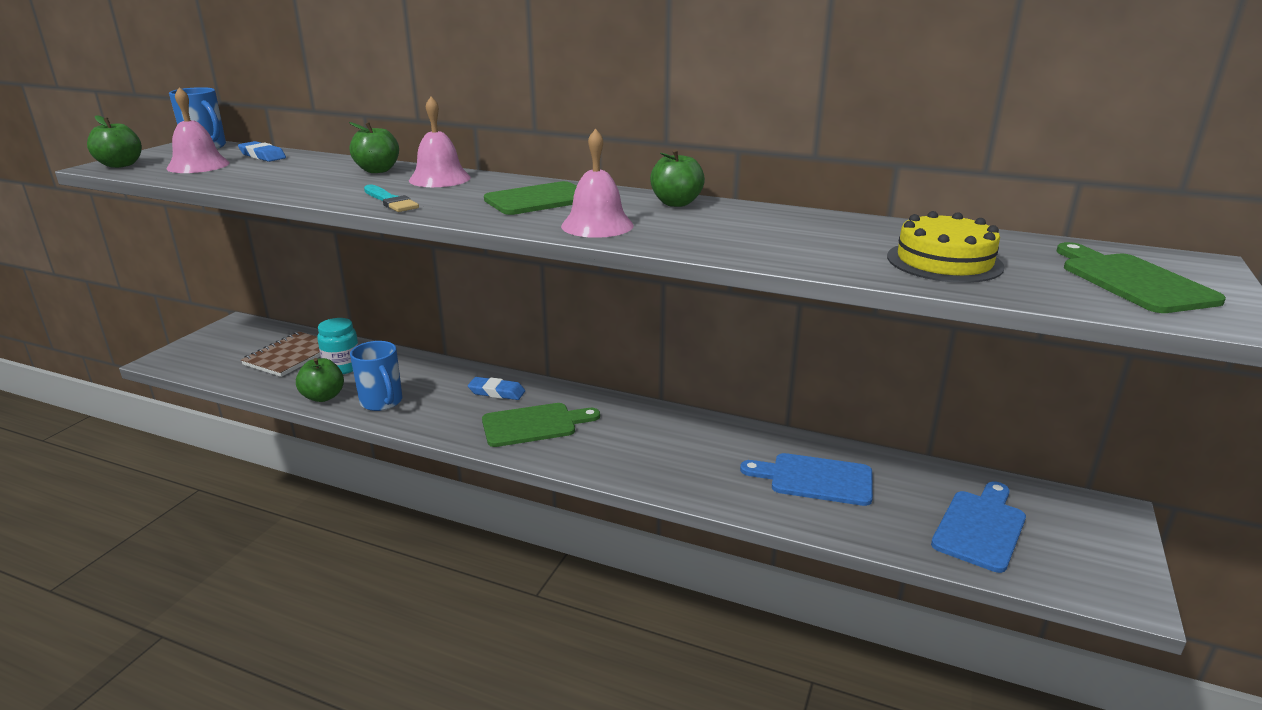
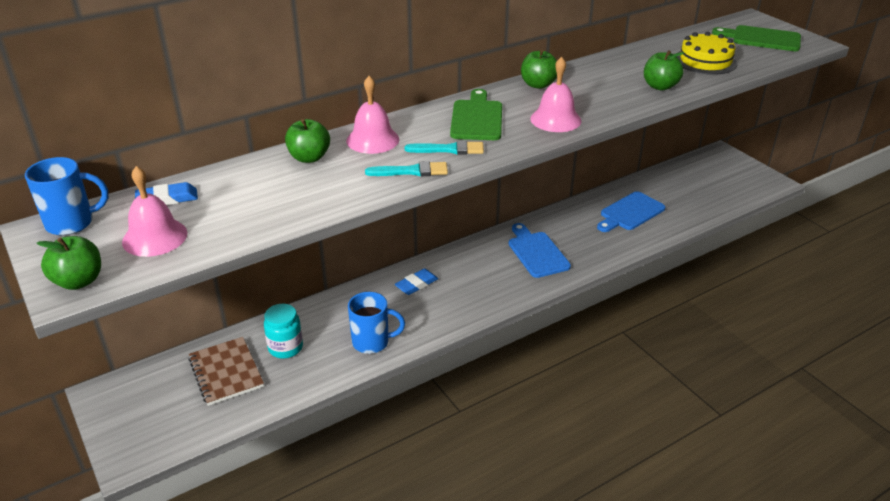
camera: 55 degrees left, 10 degrees up
(323, 397) = (328, 370): green apple -> green apple (660, 86)
(456, 203) = (449, 149): none -> turquoise brush
(534, 425) = (479, 284): green cutting board -> none
(981, 527) = (706, 189): blue cutting board -> blue cutting board (537, 252)

